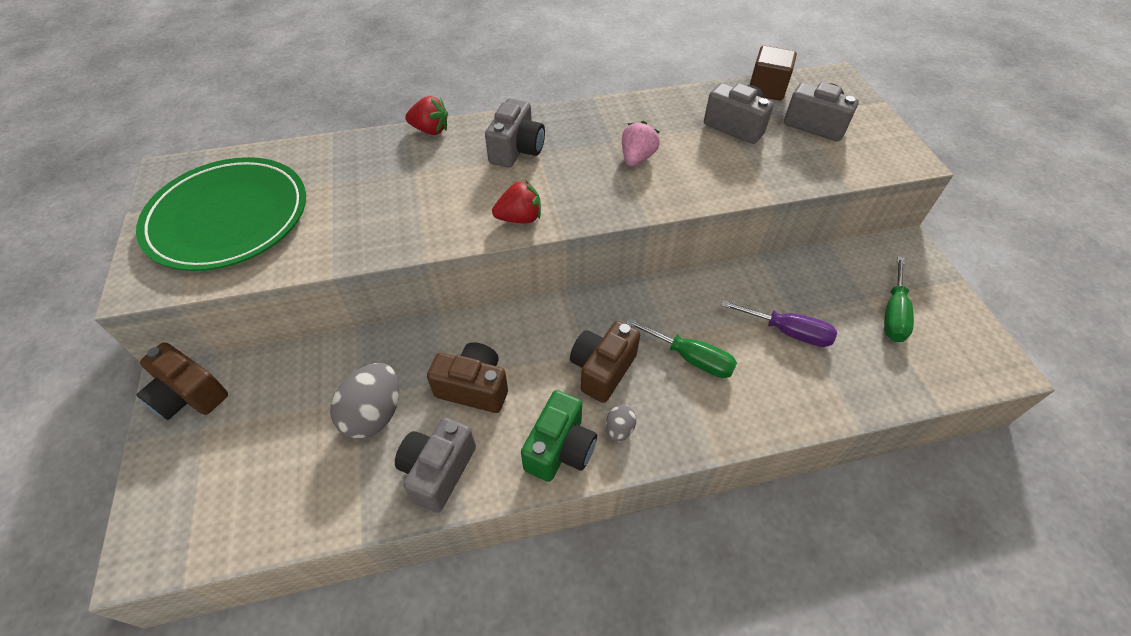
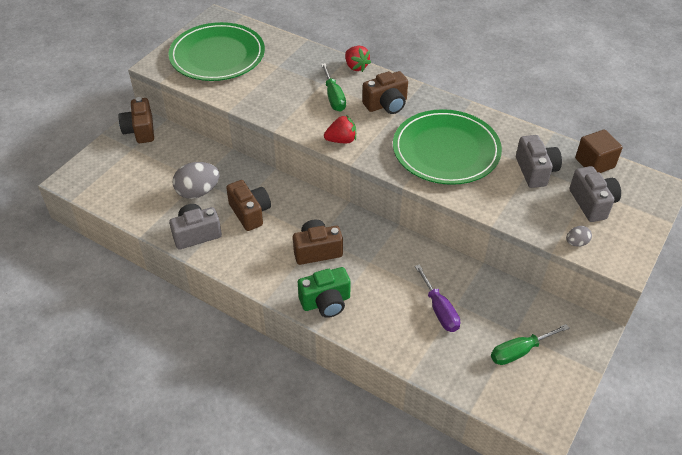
camera: 45 degrees right, 5 degrees down
(517, 150) = (386, 105): grey camera -> brown camera
(520, 218) = (341, 140): red strawberry -> red strawberry turned 45 degrees counterclockwise
(560, 448) = (255, 267): green camera -> green camera (326, 302)
(619, 429) = (290, 281): grey egg -> grey egg (576, 243)
(637, 158) = (446, 150): pink strawberry -> green plate
(691, 358) = (368, 280): green screwdriver -> green screwdriver (333, 97)

